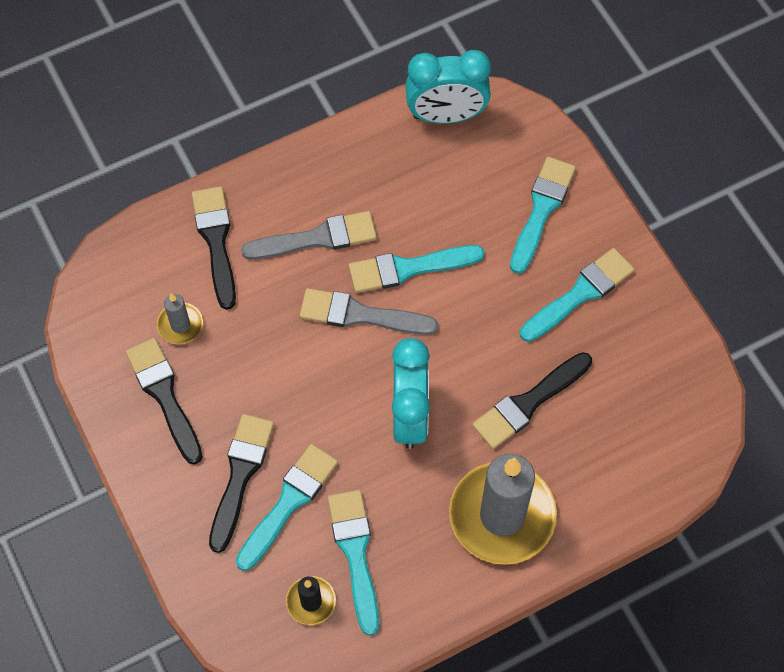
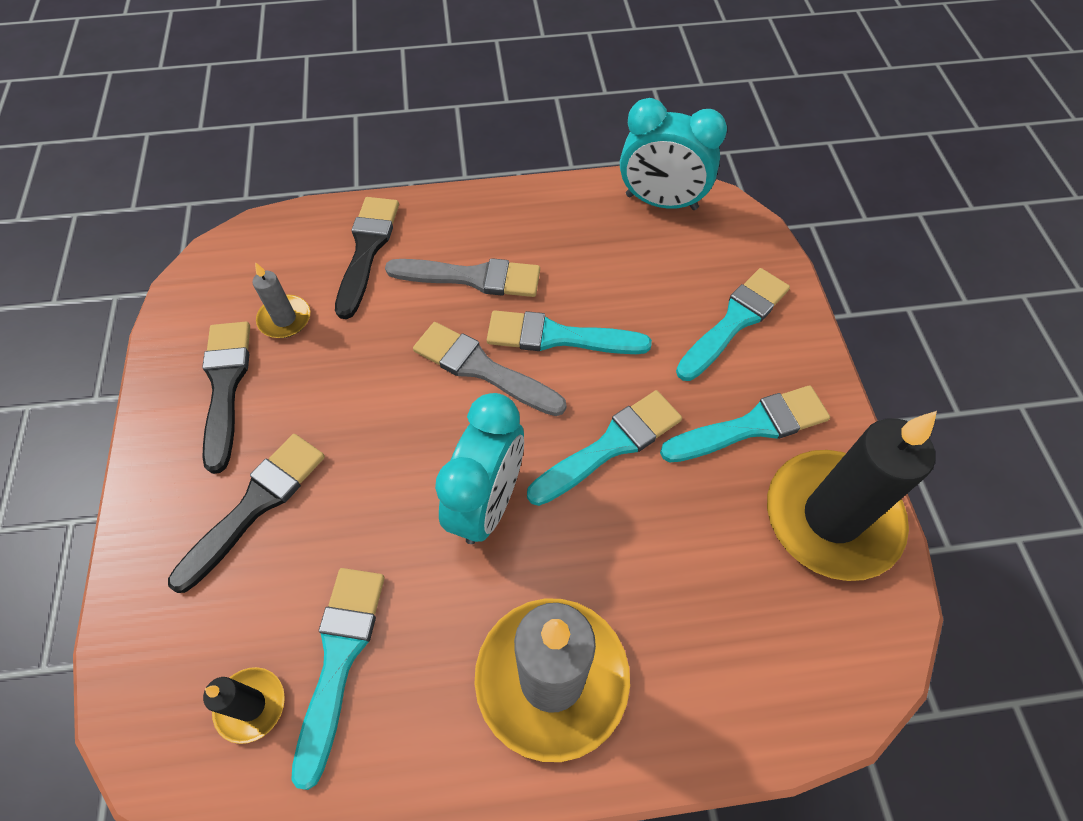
camera: 20 degrees right, 5 degrees down
(289, 502) = (293, 559): turquoise brush -> turquoise brush (610, 446)
(528, 403) = (642, 537): black brush -> none
(655, 344) = (831, 517): none -> black candle

